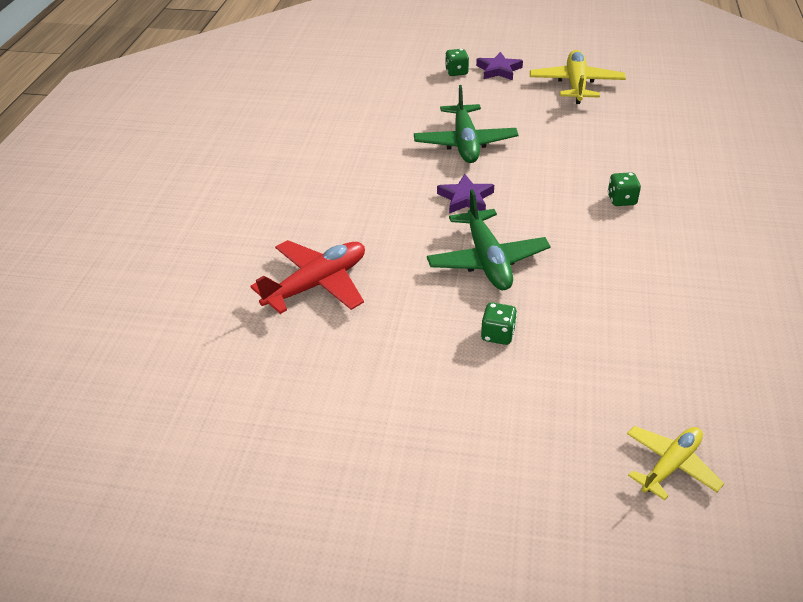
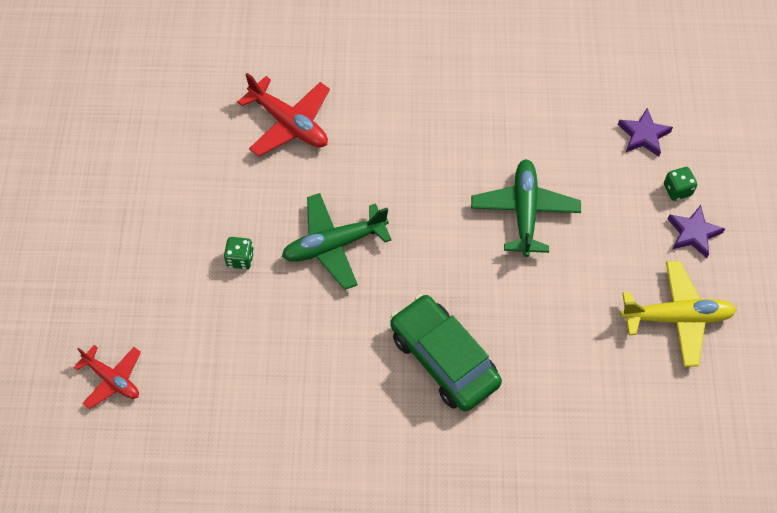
camera: 80 degrees right, 20 degrees up
(465, 143) = (524, 212): green plane -> green plane turned 105 degrees clockwise
(466, 198) = (425, 220): purple star -> purple star (643, 135)
(621, 200) = (444, 359): green dice -> green car
(670, 465) = (112, 379): yellow plane -> red plane

